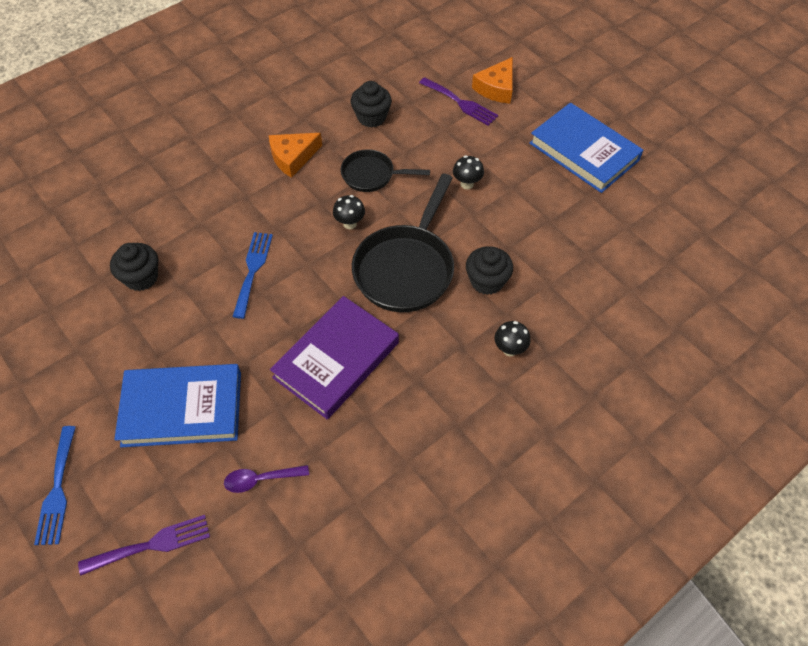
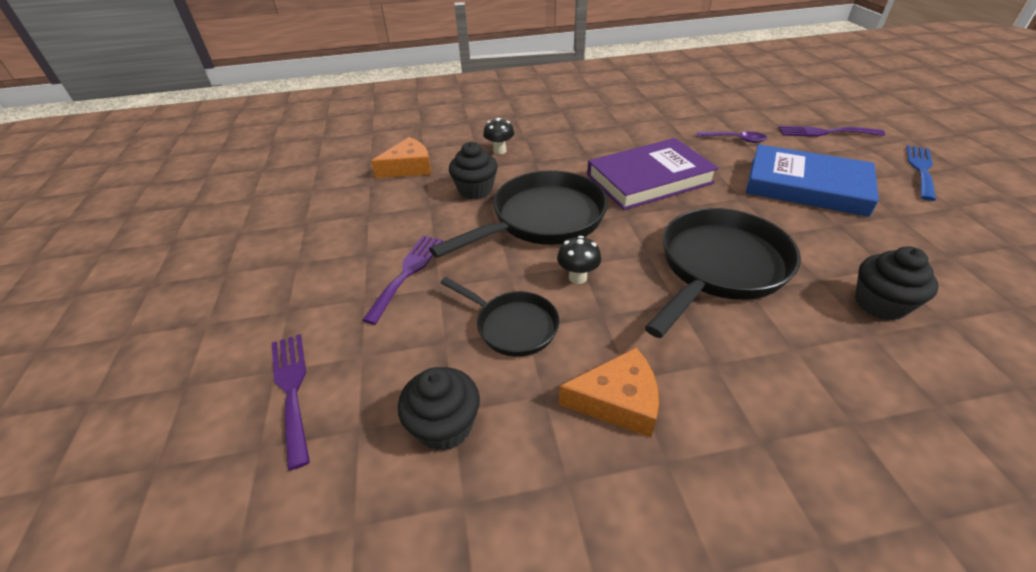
camera: 150 degrees left, 15 degrees down
(253, 270) = (719, 267): blue fork -> black pan
(467, 184) = (407, 273): black mushroom -> purple fork
(496, 88) = (214, 393): orange cheese -> orange cheese (408, 167)
(584, 152) = (247, 261): blue book -> none

